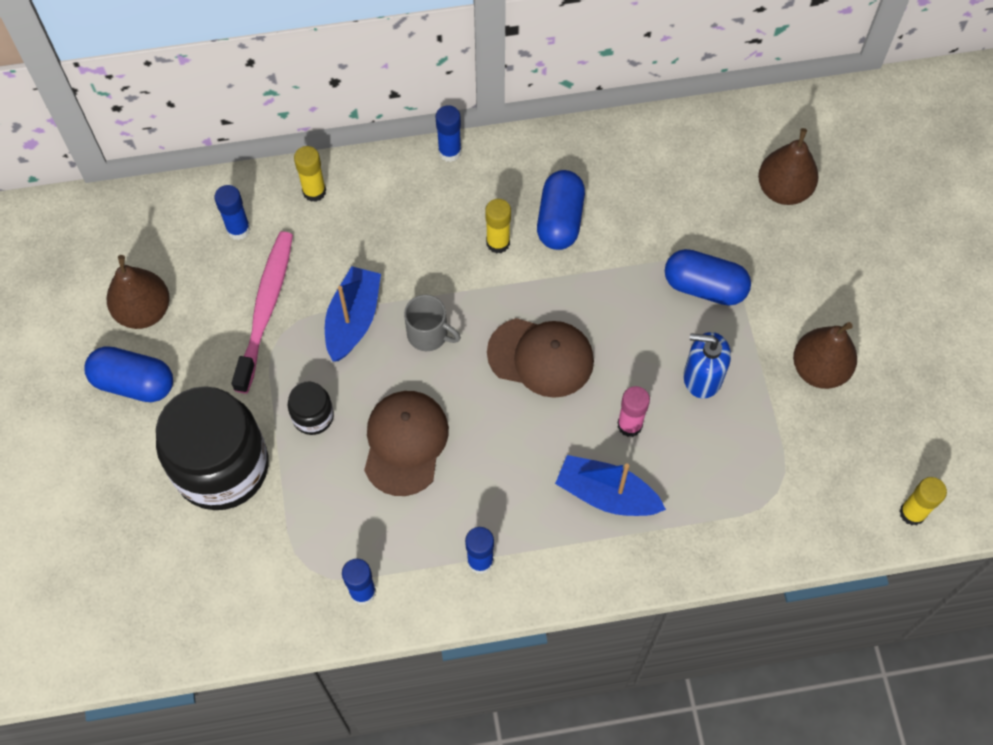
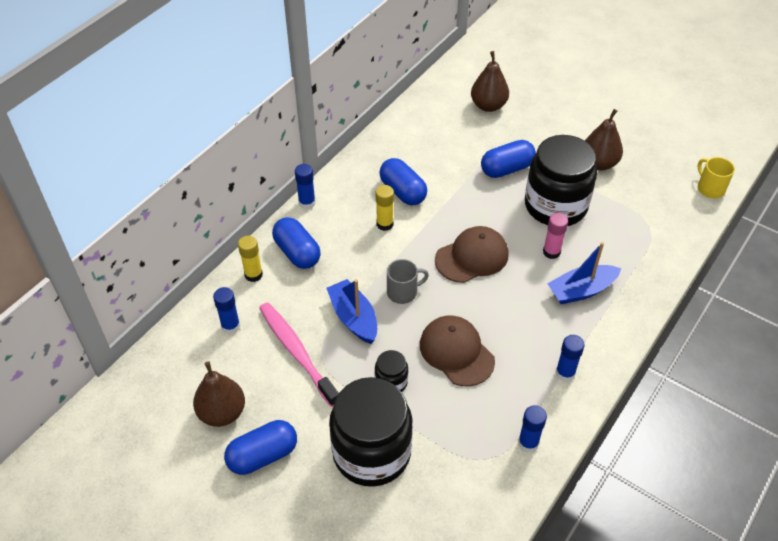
camera: 45 degrees left, 15 degrees down
(379, 202) = (297, 253): none -> blue capsule
(702, 377) = (555, 206): blue soap dispenser -> black jar
(912, 513) = (710, 188): yellow glue stick -> yellow mug

